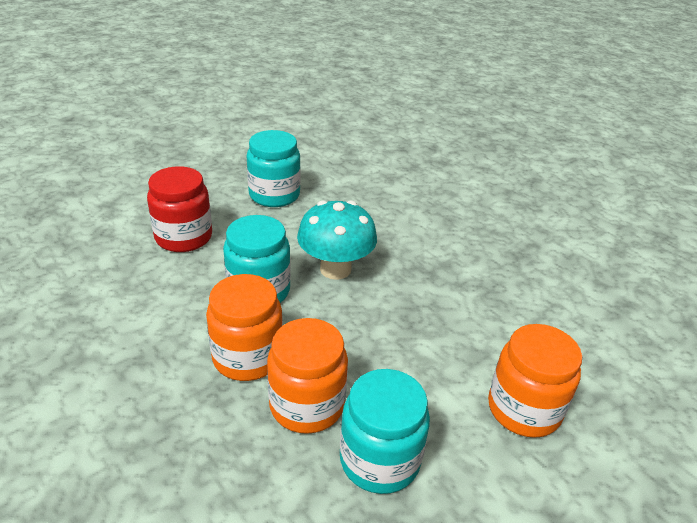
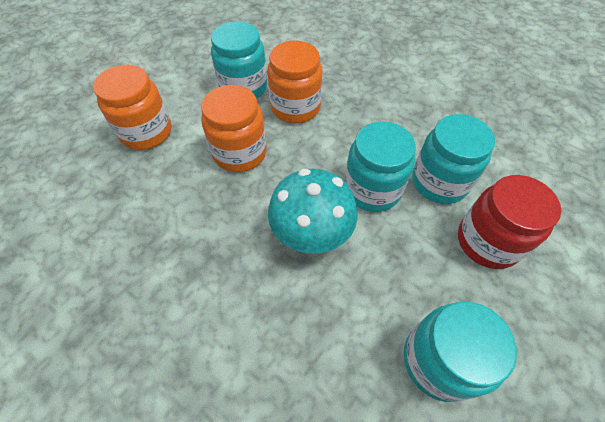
camera: 170 degrees right, 20 degrees up
(185, 284) = (439, 182): none -> turquoise jar
(247, 357) = (349, 130): orange jar -> orange jar (240, 153)

